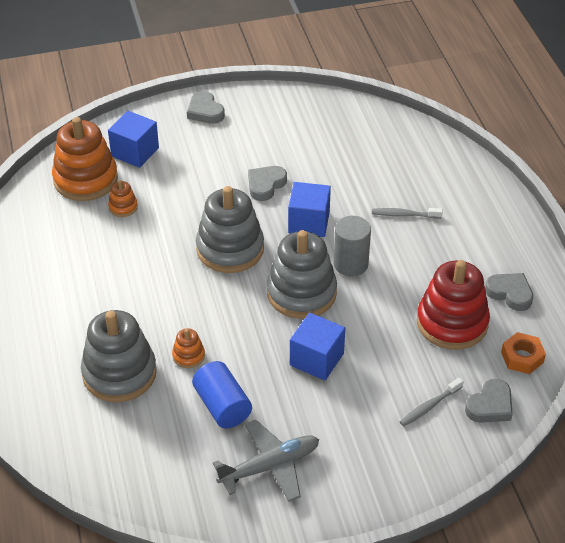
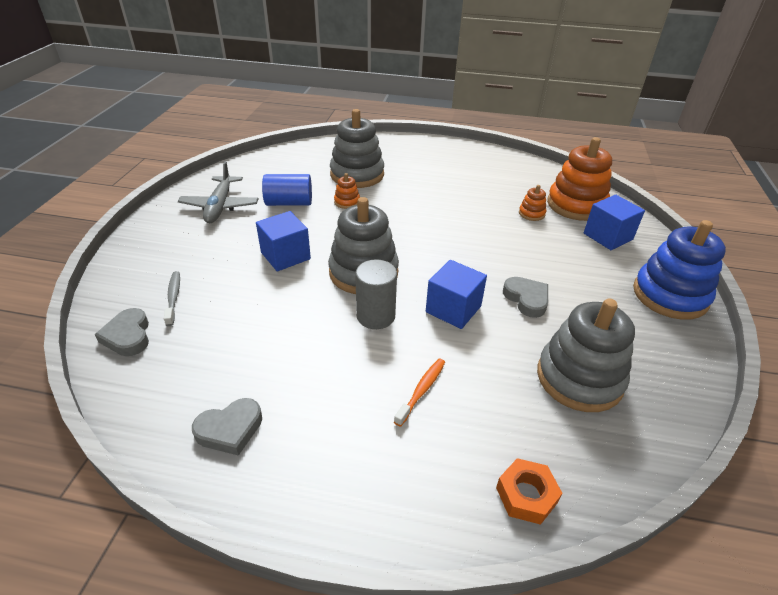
camera: 115 degrees right, 5 degrees down
(205, 111) = (670, 295): grey heart -> blue stacking toy
(230, 249) = (446, 251): grey stacking toy -> grey stacking toy (579, 378)
(404, 215) = (422, 390): grey toothbrush -> orange toothbrush
(452, 323) = (240, 356): red stacking toy -> none
(522, 357) = (145, 390): orange nut -> orange nut (526, 495)

